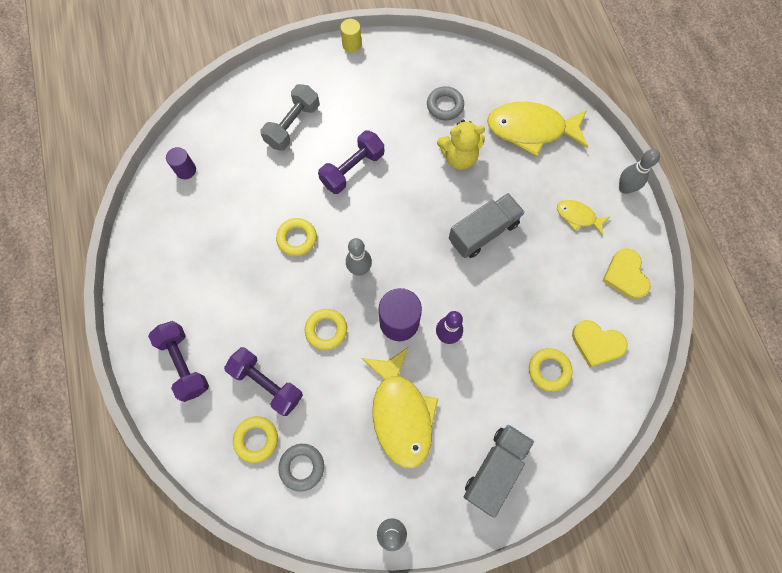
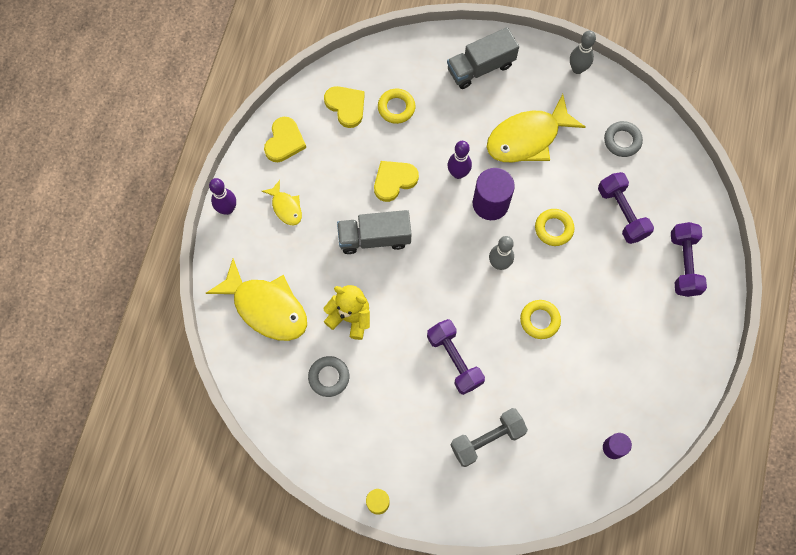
camera: 150 degrees left, 0 degrees up
(256, 439) = (648, 177): yellow ring -> none
(352, 169) = (454, 360): purple dumbbell -> purple dumbbell turned 75 degrees clockwise
(401, 413) = (527, 138): yellow fish -> yellow fish turned 135 degrees counterclockwise
(501, 294) = (394, 180): none -> yellow heart
(624, 188) = (227, 209): grey bowling pin -> purple bowling pin

